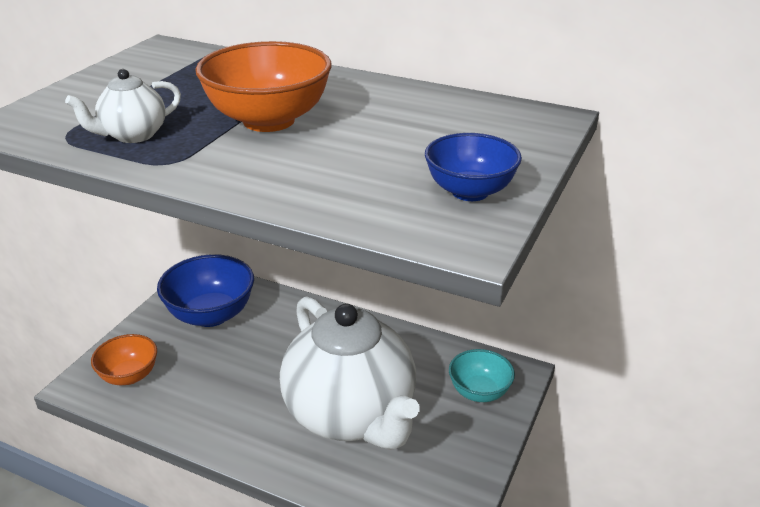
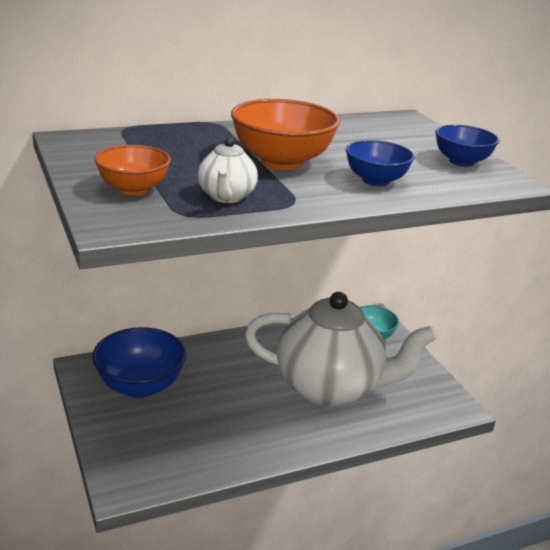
camera: 50 degrees left, 5 degrees down
(129, 376) = (150, 457): orange bowl -> orange bowl (133, 189)
(304, 173) = (375, 181): none -> blue bowl

